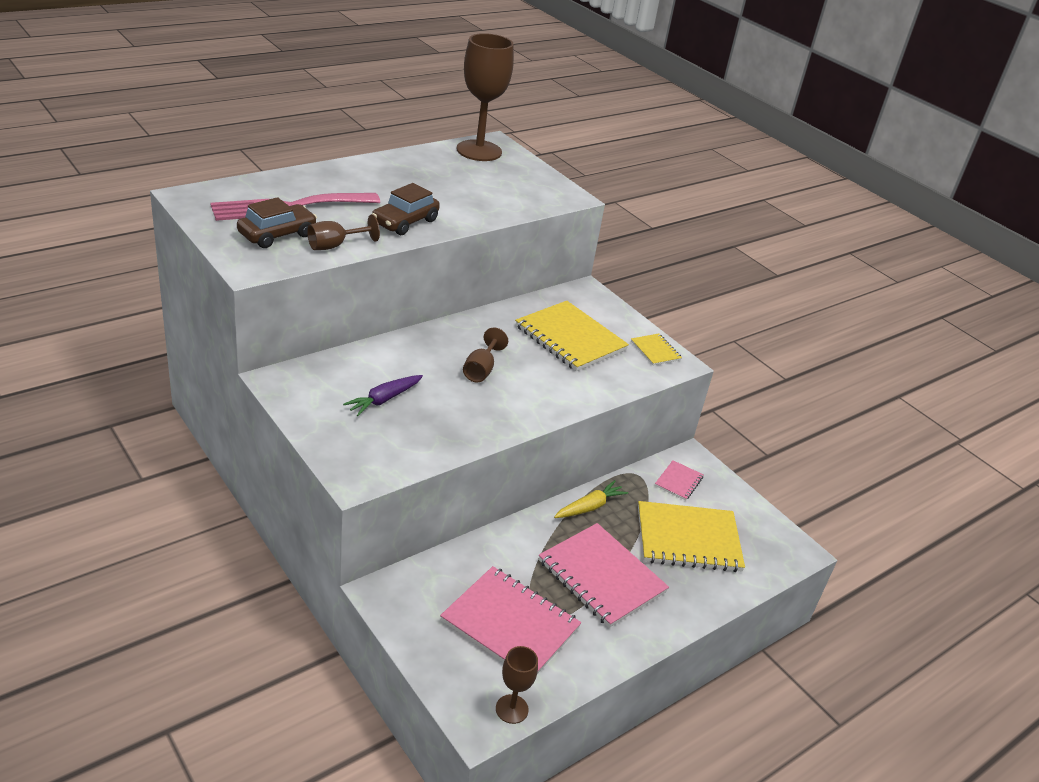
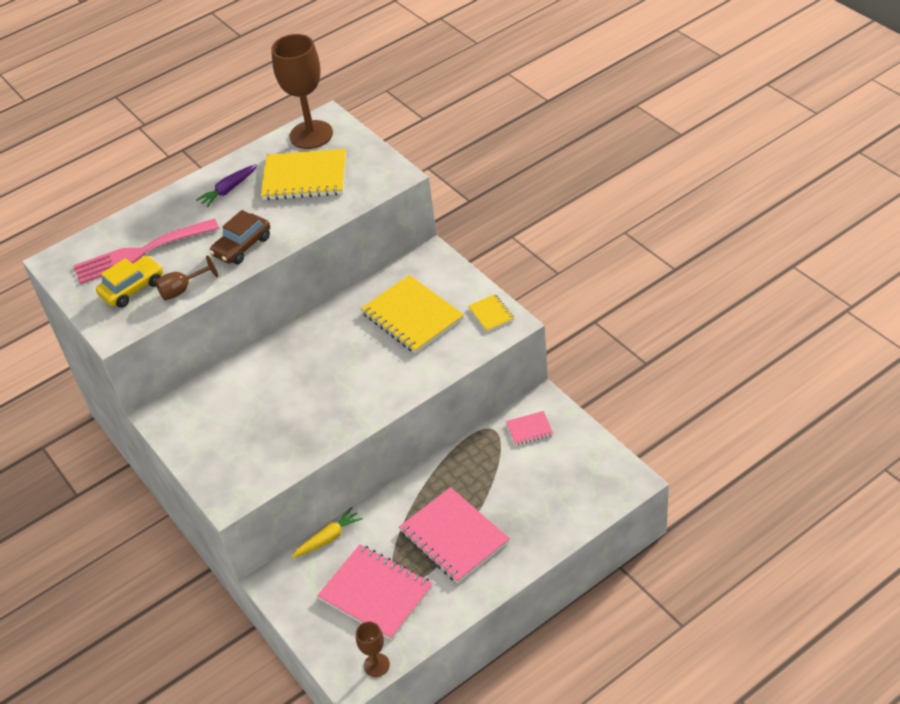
camera: 10 degrees right, 10 degrees up
(277, 235) = (133, 288): brown car -> yellow car
(384, 399) = (248, 418): purple carrot -> purple carrot (228, 190)
(481, 370) = (331, 369): brown goblet -> none
(589, 507) = (447, 470): yellow carrot -> yellow carrot (328, 538)
(678, 481) = (529, 429): pink notebook -> pink notebook turned 45 degrees clockwise
(688, 539) = (533, 487): yellow notebook -> yellow notebook (305, 177)

